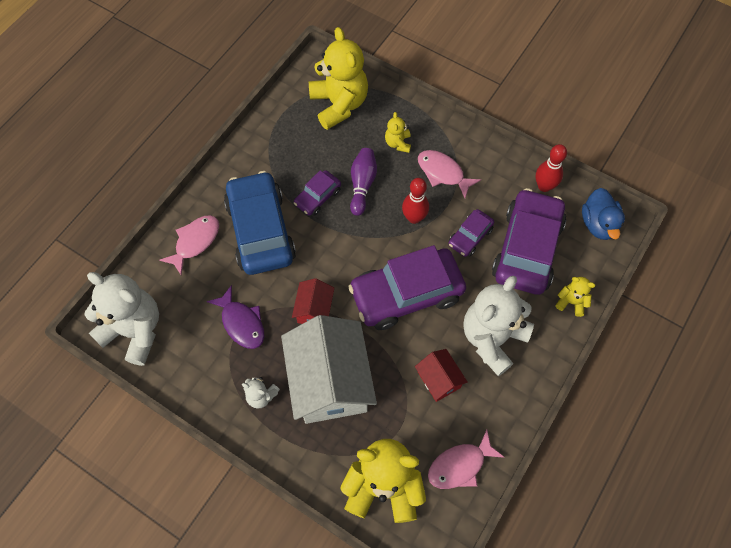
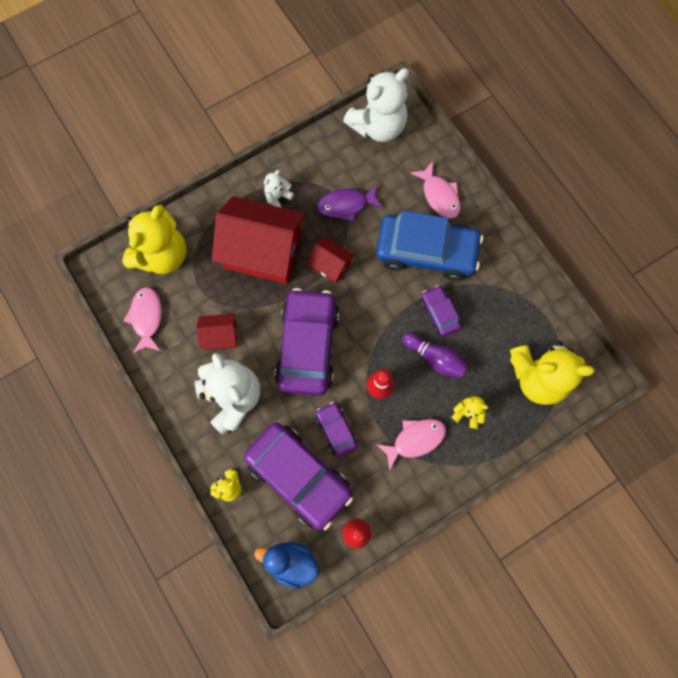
camera: 115 degrees right, 10 degrees up
(330, 381) = (263, 251): white house -> red house

